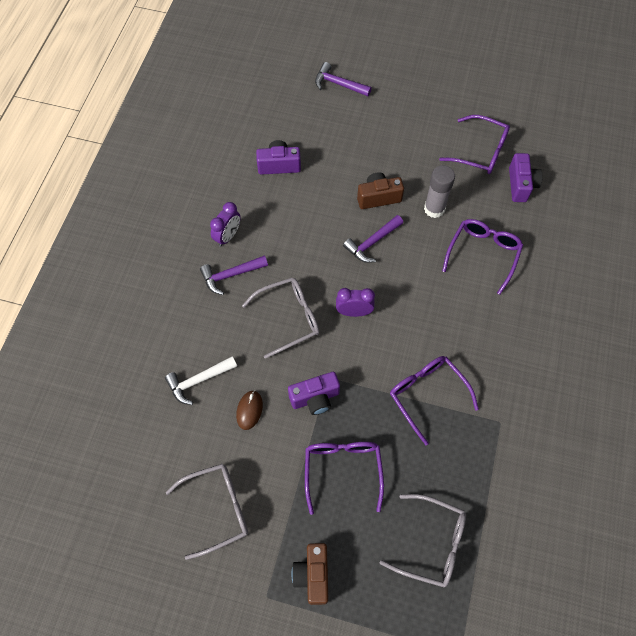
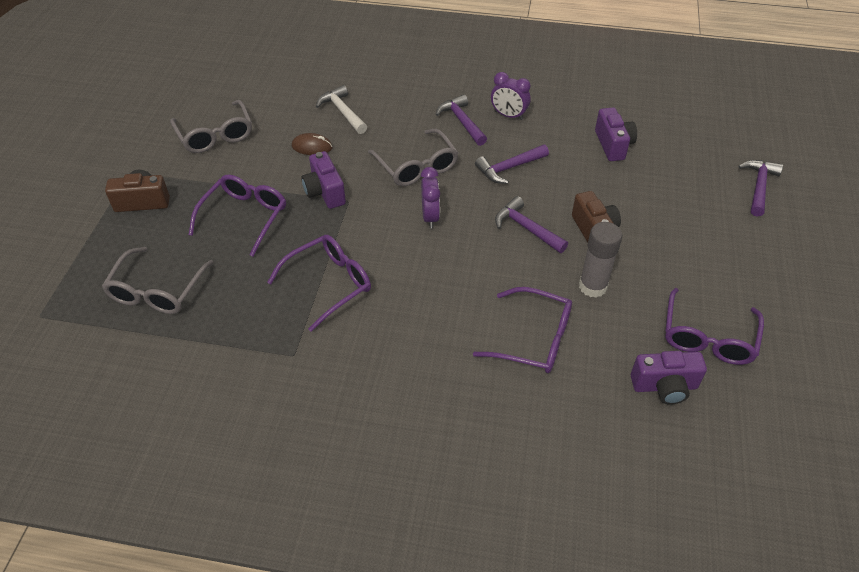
camera: 85 degrees right, 15 degrees down
(299, 245) = (509, 168): none -> purple hammer
(343, 470) = (244, 217): purple glasses -> purple glasses turned 60 degrees counterclockwise

